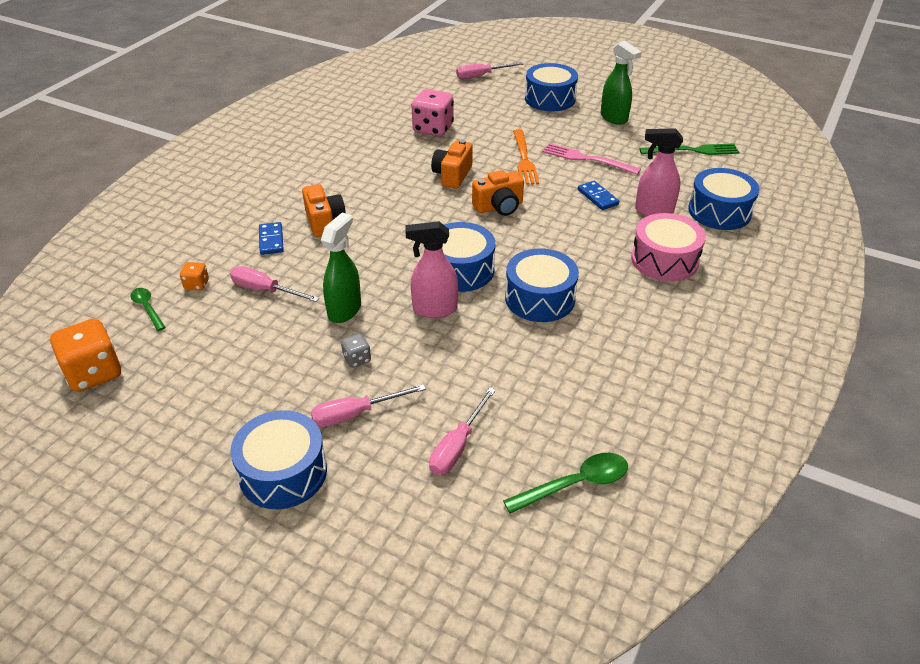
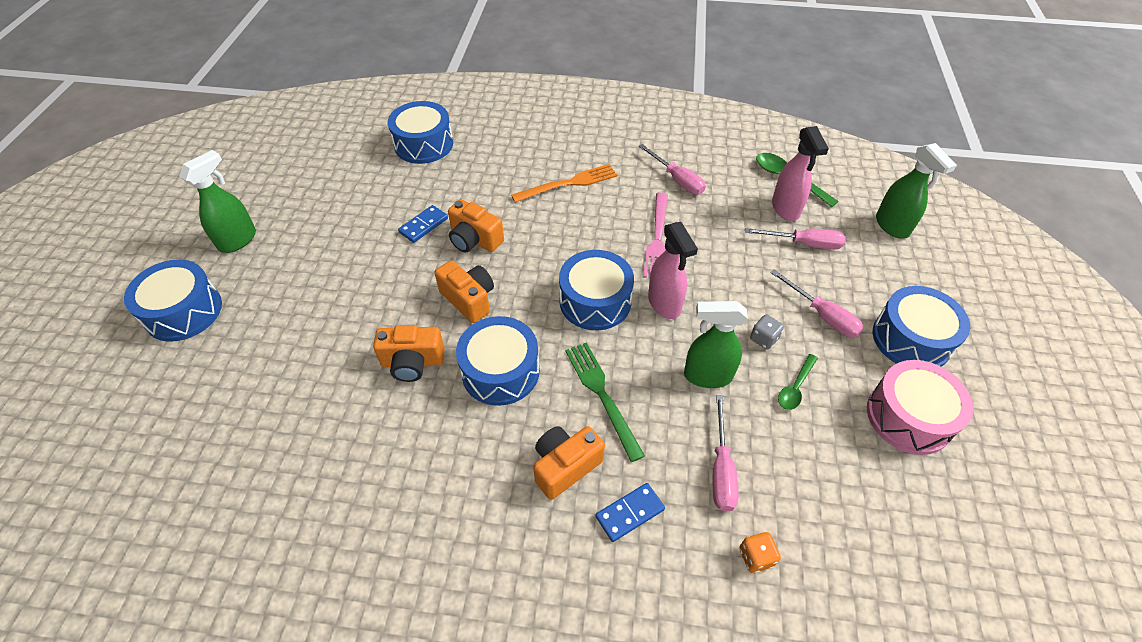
camera: 110 degrees left, 10 degrees up
(94, 373) = (949, 579): orange dice -> none
(147, 308) = (828, 592): green spoon -> green spoon (795, 387)
(433, 129) = (288, 424): pink dice -> none
(443, 556) = (892, 226): none -> green spray bottle
(481, 76) = (97, 414): pink screwdriver -> pink screwdriver (677, 179)
(524, 160) = (358, 301): orange fork -> orange fork (569, 183)
(539, 298) = (608, 235): blue drum -> blue drum (500, 371)
(567, 220) = (474, 240): none -> orange camera
(586, 159) = (344, 248): pink fork -> pink fork (657, 239)
(653, 211) = (436, 184): pink spray bottle -> pink spray bottle (785, 209)
(664, 260) = (514, 168): pink drum -> pink drum (908, 417)
(693, 150) = (309, 170): green fork -> green fork (601, 394)

